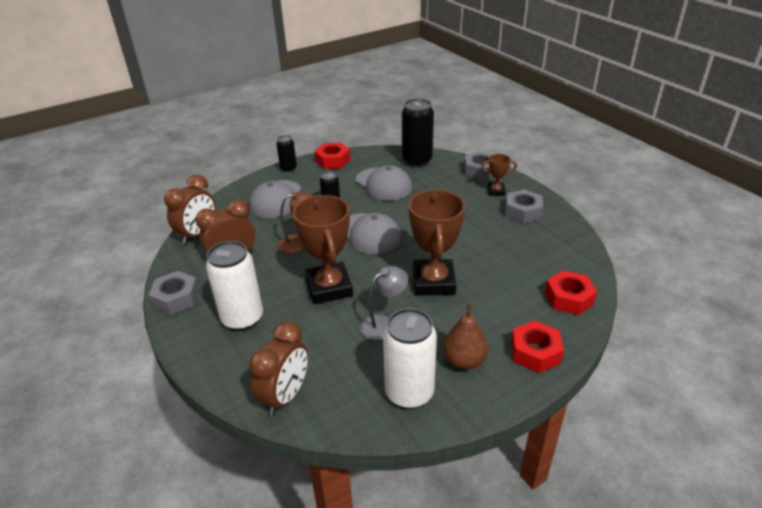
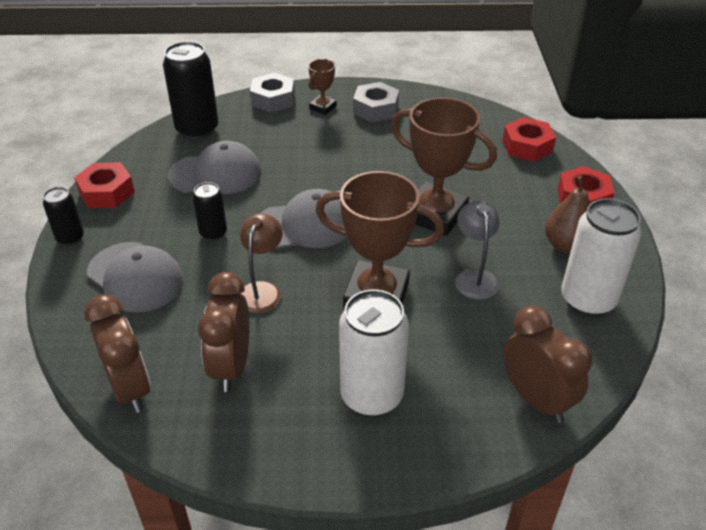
camera: 60 degrees left, 5 degrees up
(176, 298) = (267, 457): grey nut -> none

